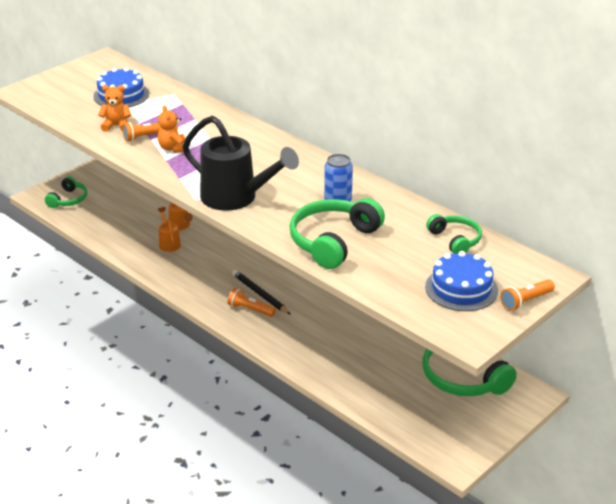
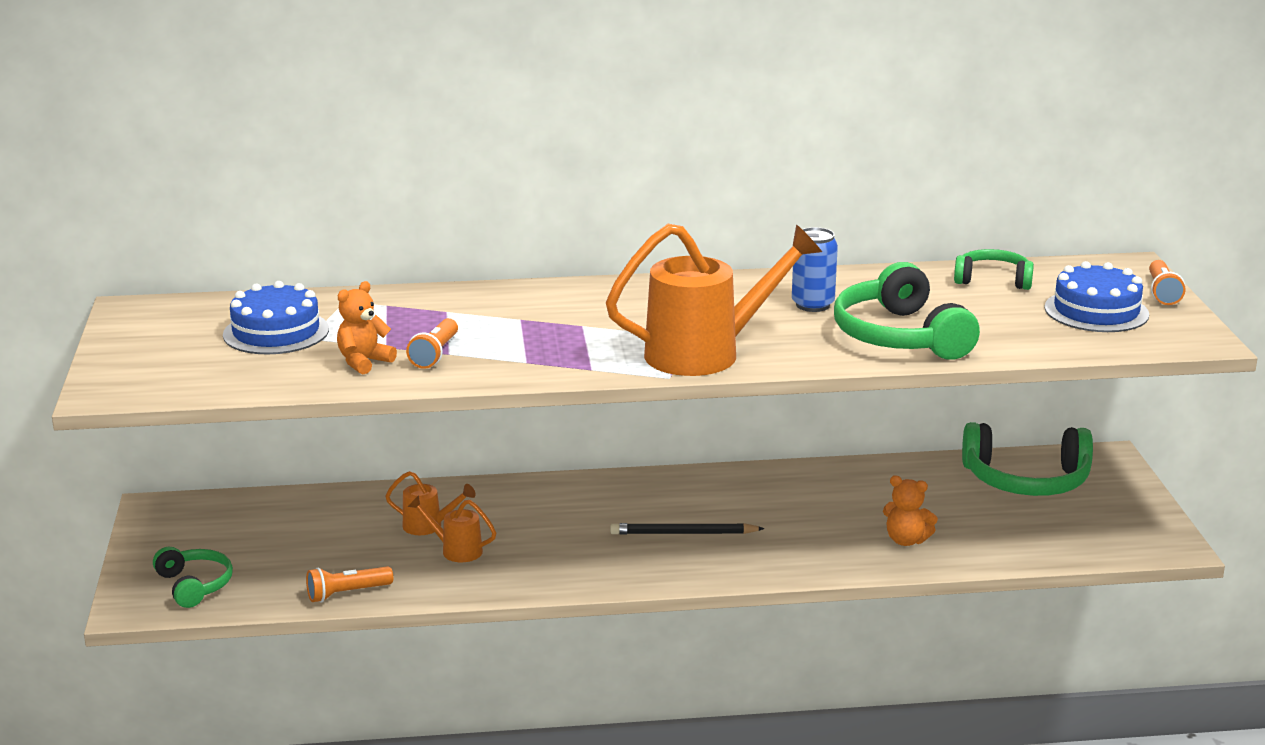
camera: 50 degrees left, 10 degrees down
(173, 148) = (503, 348): orange teddy bear -> orange teddy bear (906, 540)
(236, 198) = (705, 353): black watering can -> orange watering can
(250, 309) = (708, 553): orange flashlight -> orange flashlight (347, 593)

